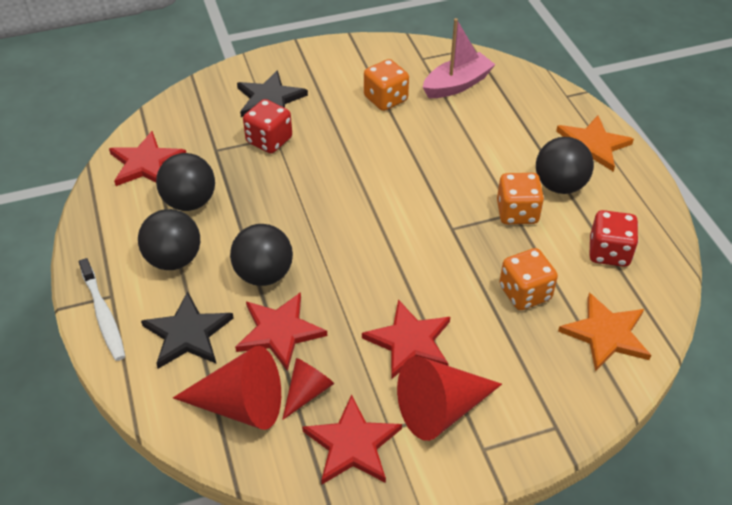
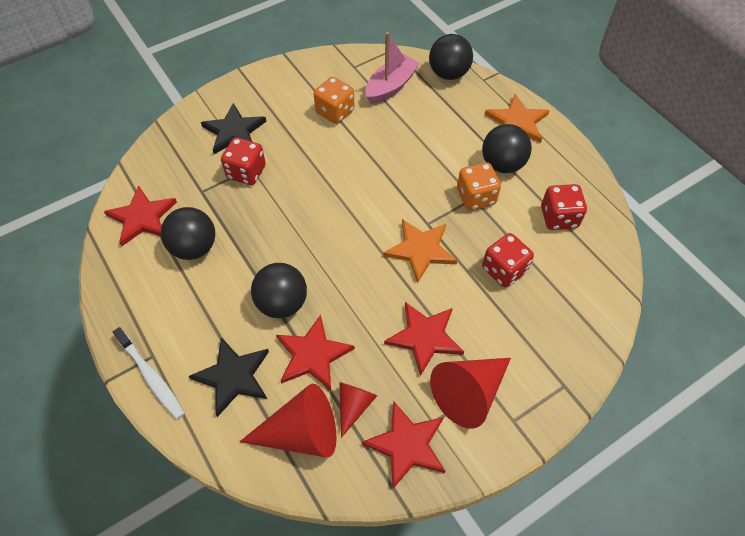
camera: 15 degrees left, 10 degrees up
(174, 259) = (198, 307): black ball -> black ball (448, 74)
(525, 293) = (504, 270): orange dice -> red dice
(606, 334) = (578, 292): orange star -> orange star (420, 250)

